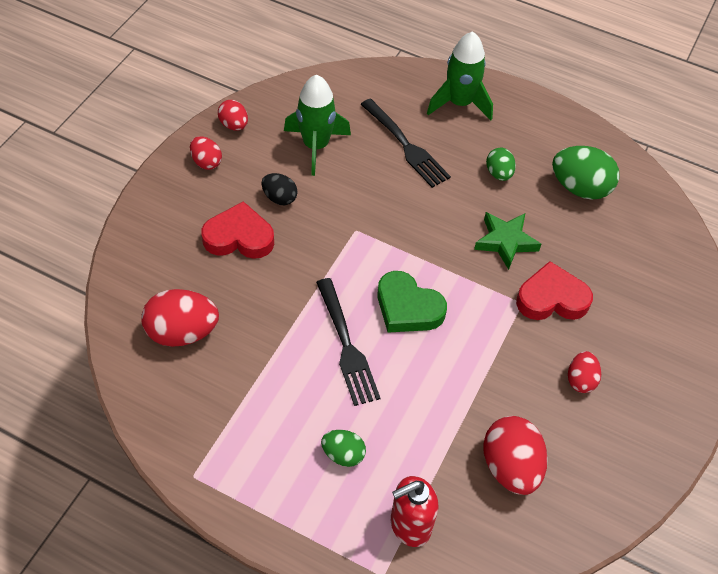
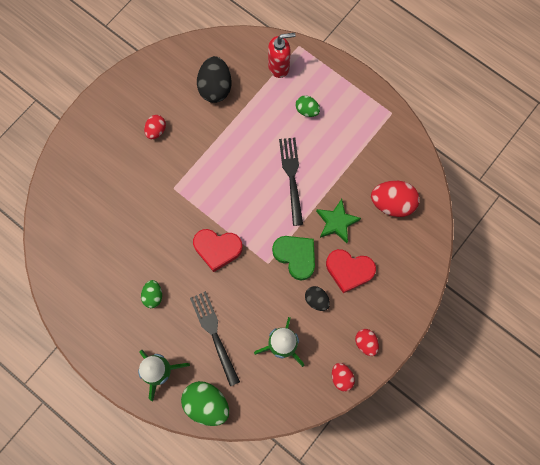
camera: 165 degrees left, 20 degrees up
(408, 308) = (247, 197): green heart -> green heart (295, 256)
(505, 242) = (168, 236): green star -> green star (336, 222)
(510, 467) = (215, 87): red egg -> black egg
(552, 298) = (153, 188): red heart -> red heart (217, 249)
(580, 188) = (99, 273): green egg -> green egg (206, 404)

